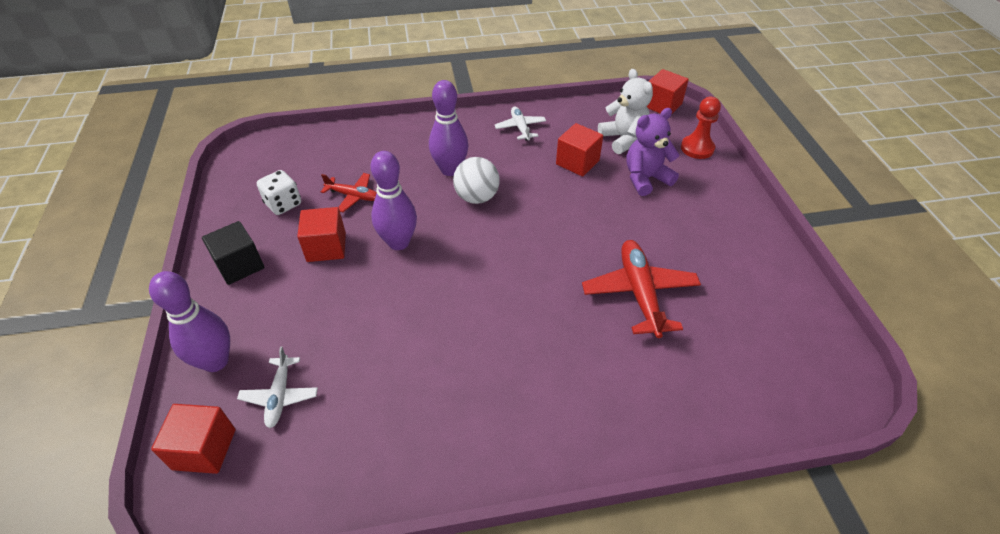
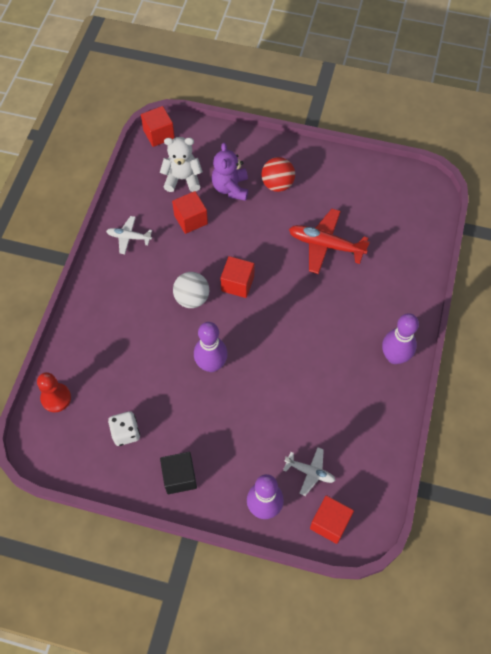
camera: 65 degrees left, 15 degrees up
(326, 247) = (191, 413): red cube -> red cube (237, 283)
(354, 196) = (144, 380): red plane -> none
(450, 170) = (151, 304): purple bowling pin -> purple bowling pin (394, 357)
(688, 216) = (277, 184): none -> red ball
(697, 148) = (218, 142): red pawn -> red pawn (56, 398)

